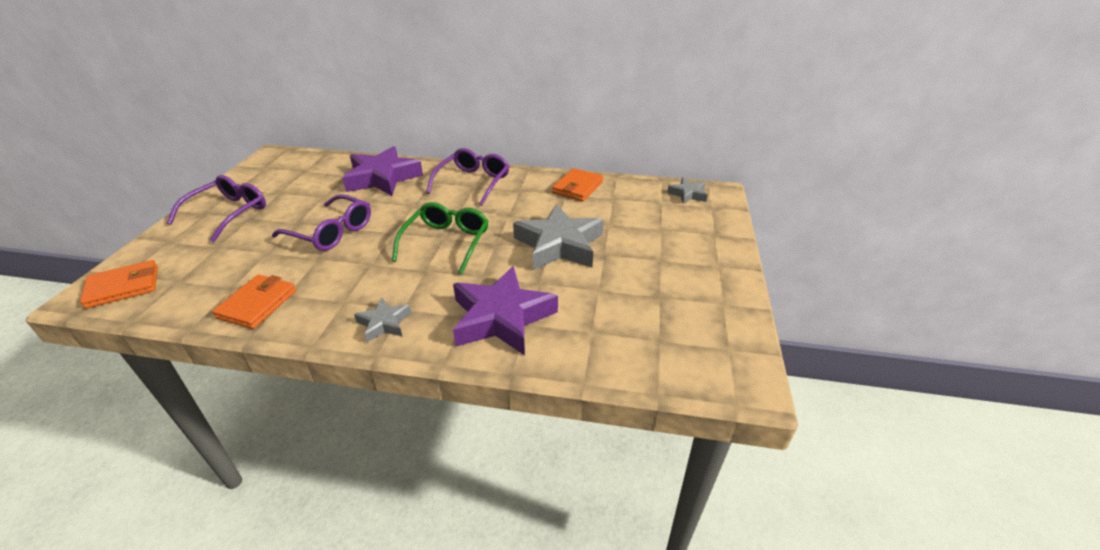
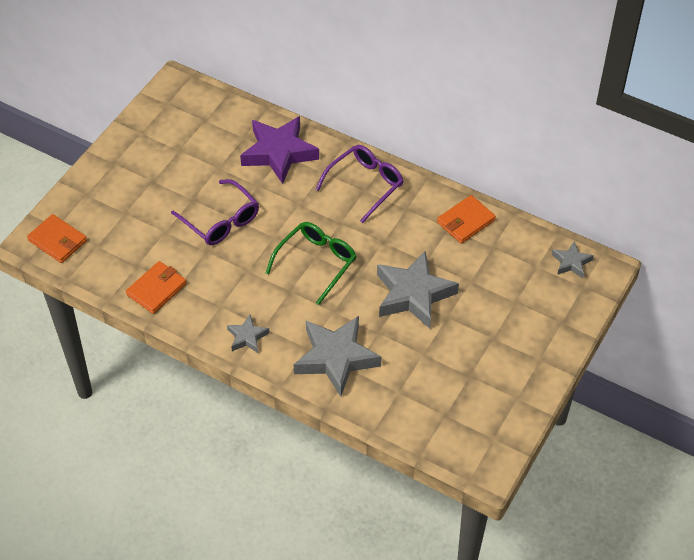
camera: 20 degrees right, 15 degrees up
(123, 287) = (57, 241): orange wallet -> orange wallet turned 45 degrees clockwise
(229, 213) = (135, 168): purple glasses -> none
(501, 317) = (336, 358): purple star -> grey star

